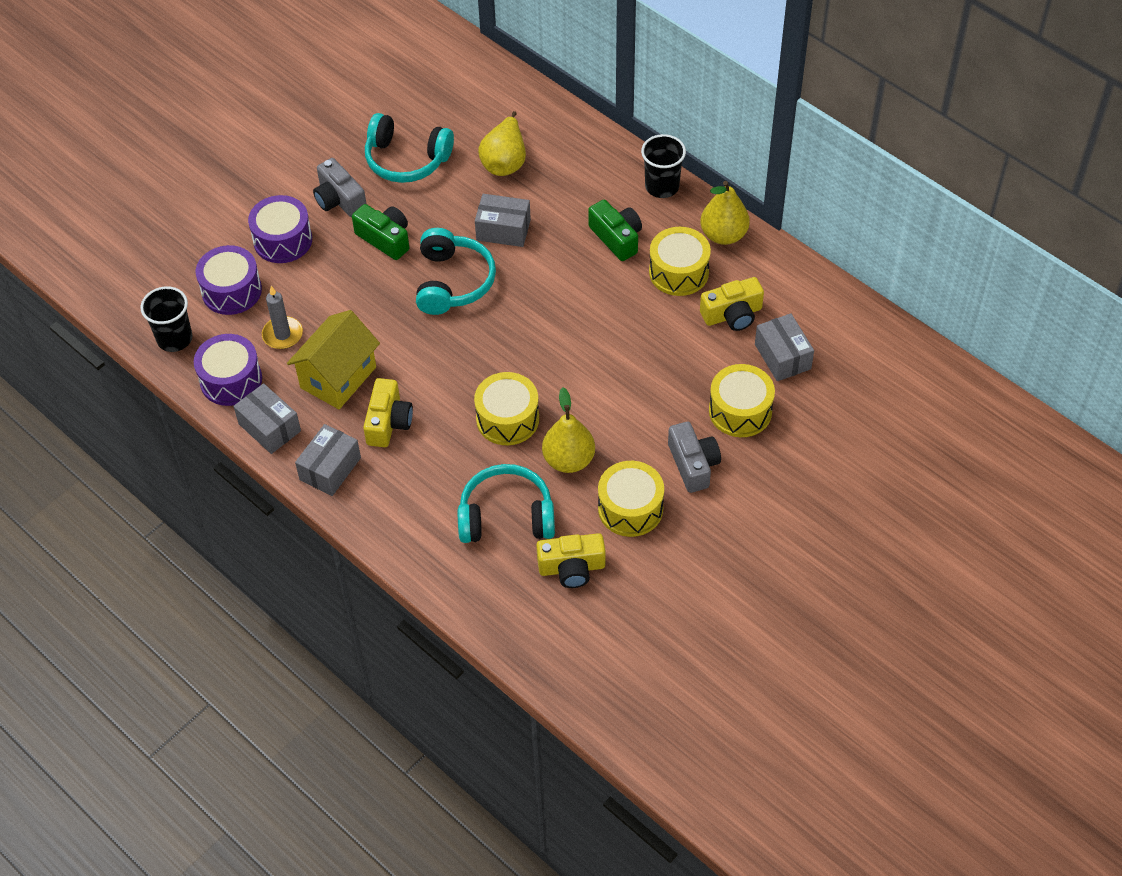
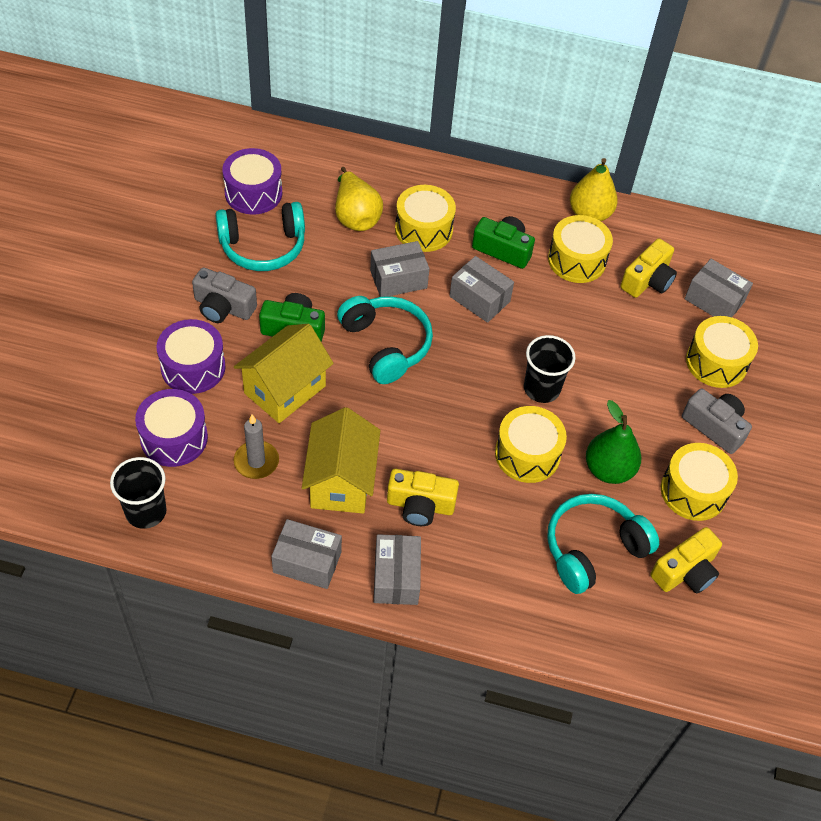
camera: 35 degrees left, 0 degrees up
(231, 380) = (234, 530): purple drum -> purple drum (253, 193)
(343, 286) = (285, 390): none -> yellow house
(388, 422) = (420, 505): yellow camera -> yellow camera turned 120 degrees clockwise
(557, 194) = (423, 229): none -> yellow drum
(563, 273) = (479, 299): none -> grey box
(569, 460) = (608, 469): yellow pear -> green pear
(662, 186) = (508, 191): black cup -> black cup (541, 388)

